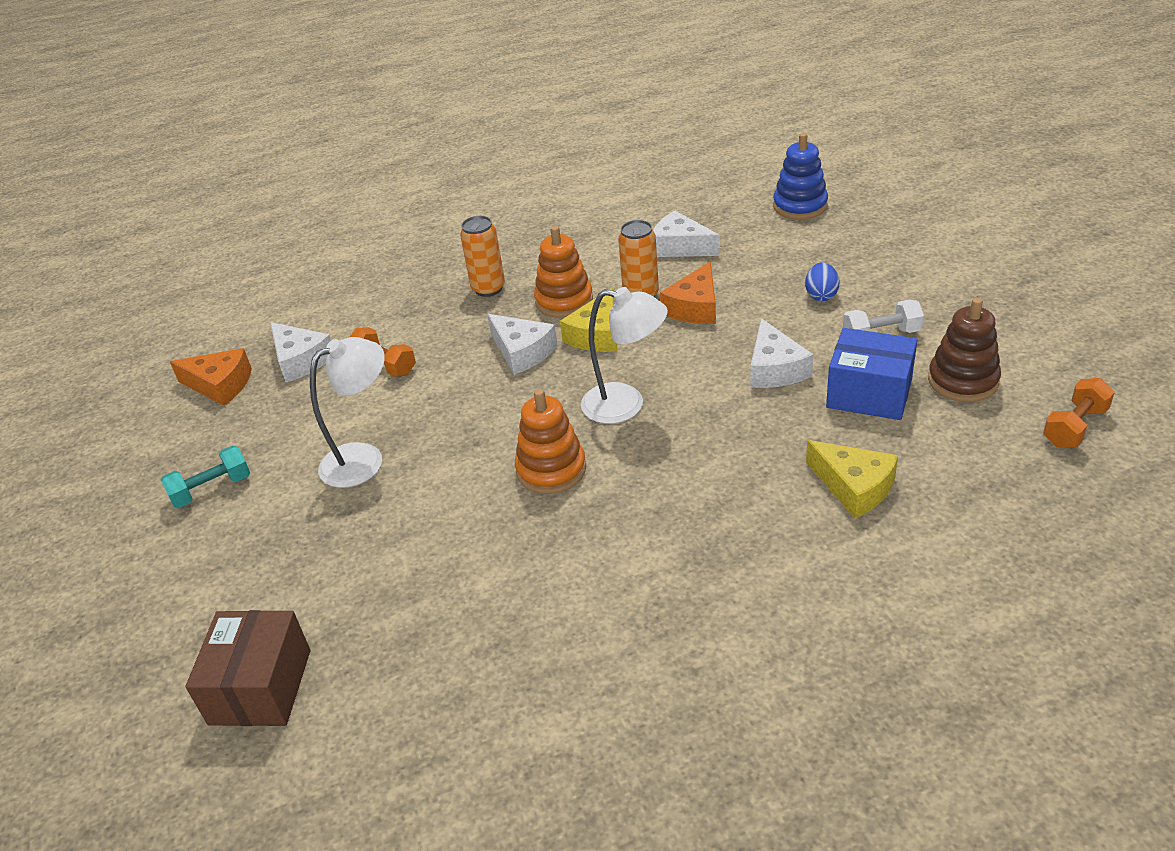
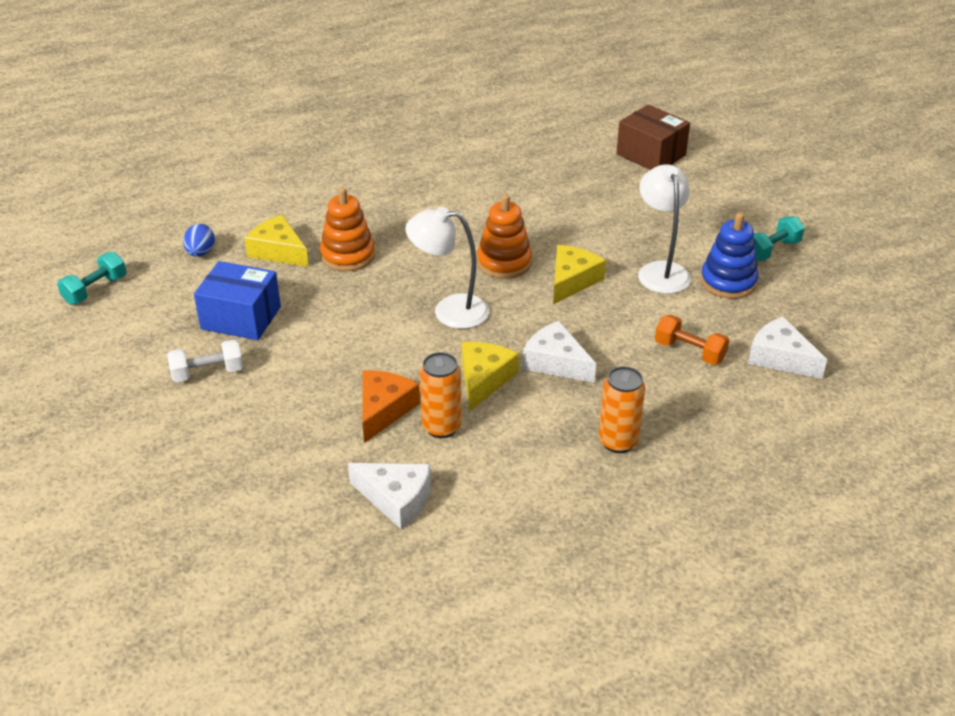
camera: 170 degrees right, 0 degrees up
(220, 385) = (843, 333): orange cheese -> none
(260, 687) = (651, 155): brown box -> brown box turned 45 degrees counterclockwise
(364, 459) = (660, 271): white lamp -> white lamp turned 120 degrees clockwise
(474, 444) = (572, 281): none -> yellow cheese
(564, 301) = (526, 422): orange stacking toy -> orange stacking toy (348, 255)
(774, 369) = (315, 341): white cheese -> none
(800, 206) = (232, 569): blue stacking toy -> blue stacking toy (728, 282)
(821, 295) = (249, 421): blue egg -> blue egg (201, 253)
(963, 381) = (158, 327): brown stacking toy -> none
(1074, 427) = (95, 290): orange dumbbell -> turquoise dumbbell

